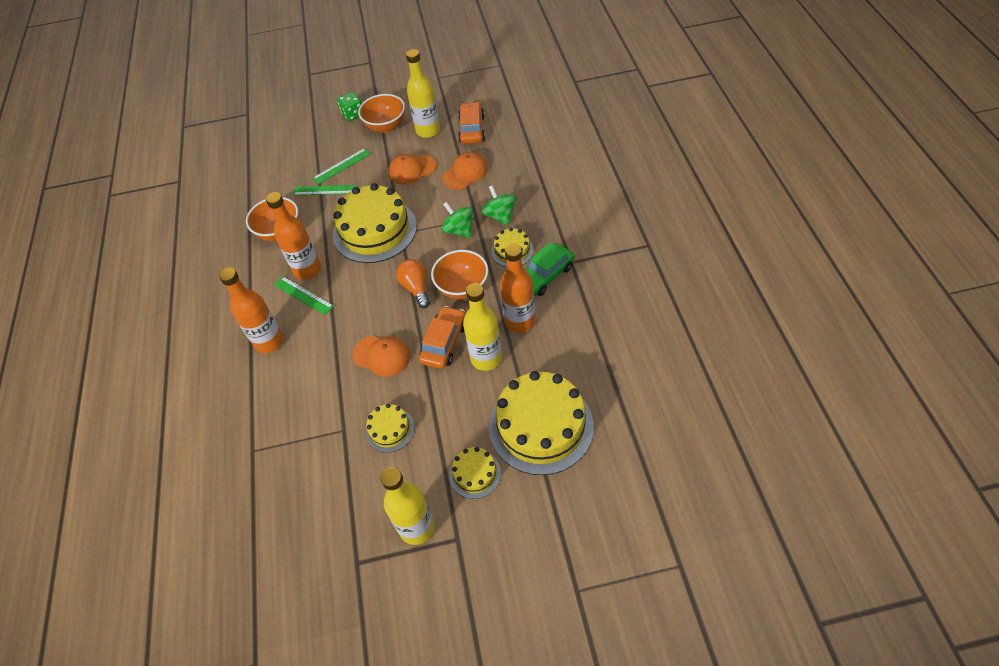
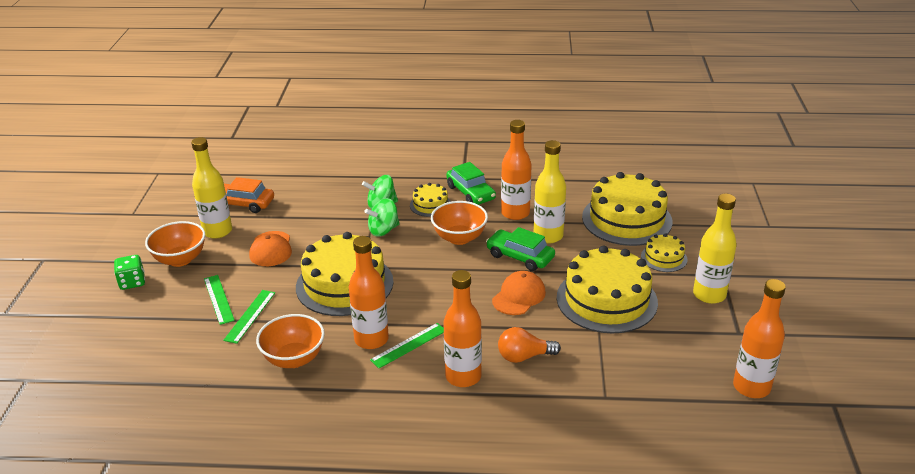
camera: 80 degrees left, 20 degrees down
(274, 579) = (751, 387): none -> orange bottle
(390, 429) = (606, 300): yellow cake -> yellow cake, size x2.07
(416, 288) = (444, 265): orange light bulb -> orange light bulb (524, 356)
(444, 342) = (520, 257): orange car -> green car
(465, 173) = (306, 216): orange cap -> none

